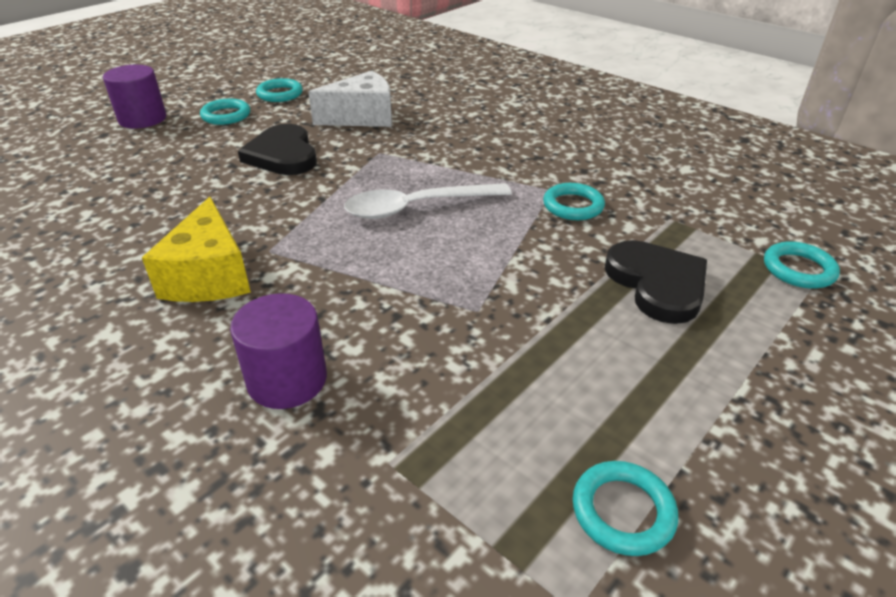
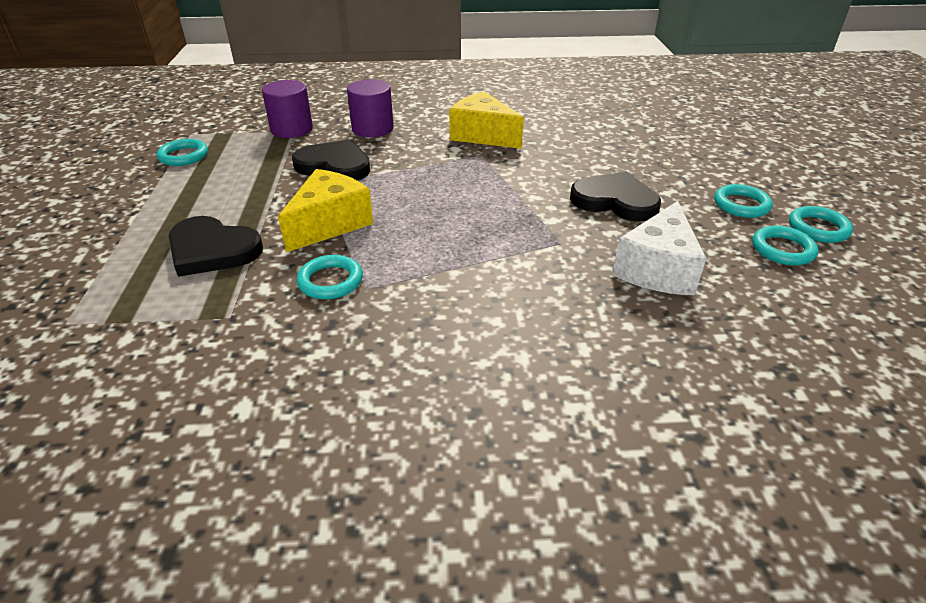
camera: 135 degrees right, 0 degrees up
(142, 119) = (770, 171): purple cylinder -> purple cylinder (292, 129)
(416, 207) = (447, 216): white spoon -> none
(428, 332) = (334, 165): none -> black heart
(522, 253) = (330, 224): none -> yellow cheese
(798, 269) = (85, 321): turquoise ring -> turquoise ring (818, 228)

